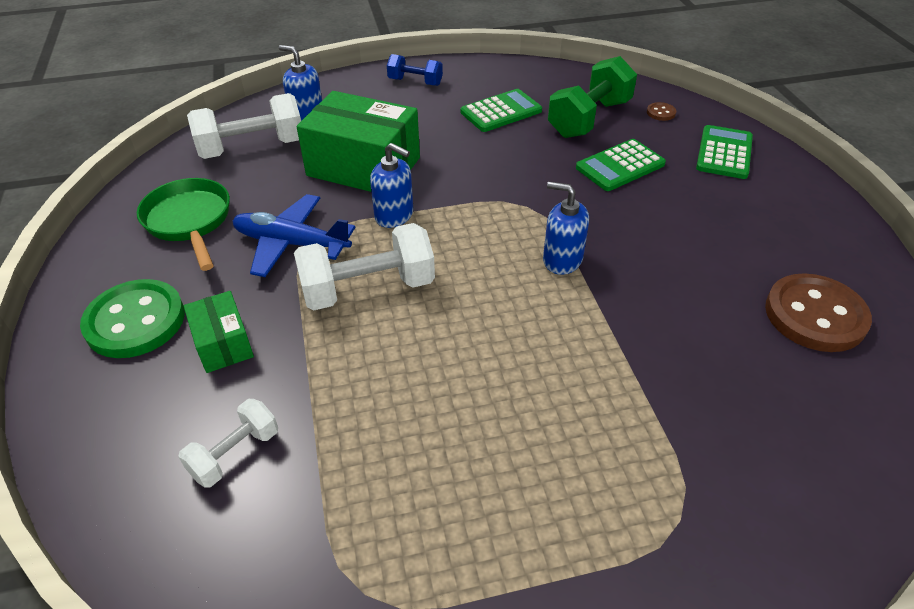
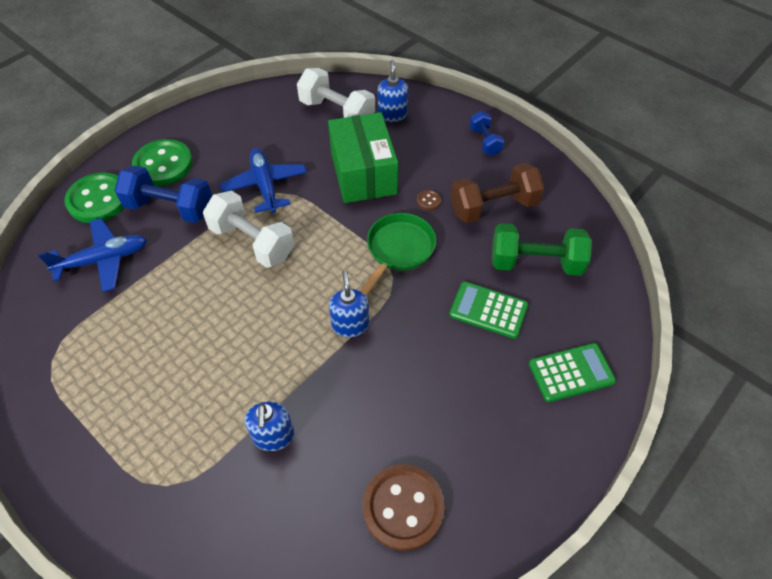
camera: 55 degrees right, 10 degrees up
(109, 418) = (98, 200): none -> green button
(189, 221) = (251, 132): green pan -> green pan (398, 251)
(223, 343) = (170, 208): green box -> blue dumbbell
(235, 454) = (103, 260): white dumbbell -> blue plane
(394, 215) = (327, 216): blue soap dispenser -> blue soap dispenser (273, 436)
(501, 111) = (493, 207): green calculator -> brown dumbbell
(661, 113) = (591, 305): brown button -> brown button (429, 201)

